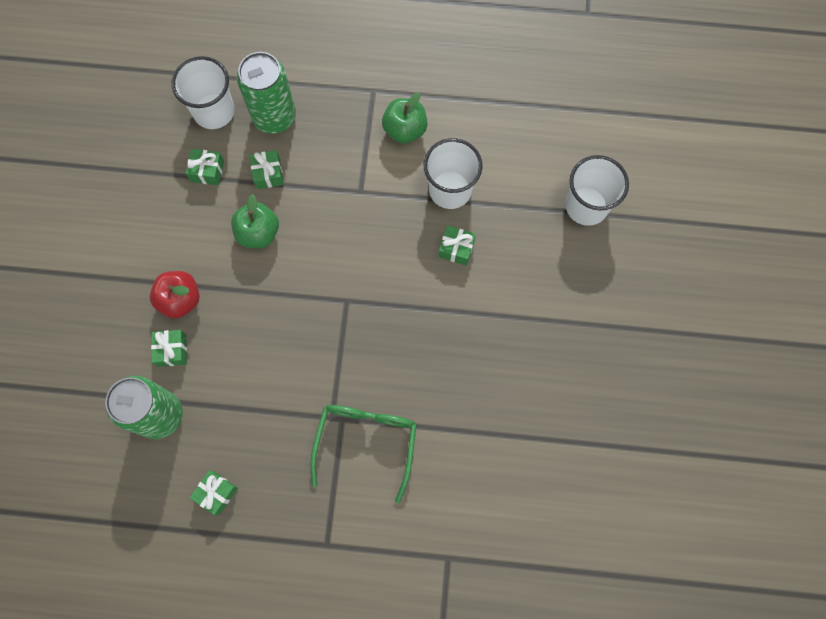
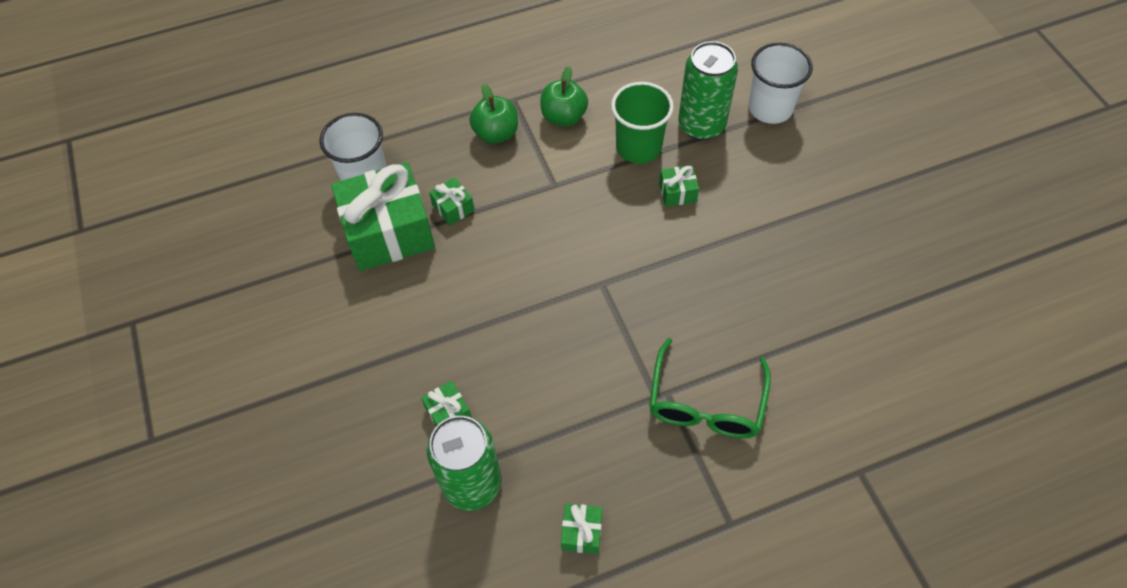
camera: 25 degrees left, 15 degrees down
(180, 299) = (428, 360): red apple -> none
(207, 171) = (389, 232): green gift -> green gift, size x2.35
(258, 233) = (474, 263): green apple -> green apple (496, 133)
(274, 116) = (429, 157): green can -> green can (701, 125)
(366, 442) = (706, 403): green glasses -> green glasses turned 150 degrees counterclockwise
(450, 190) = (638, 147): white cup -> green cup

